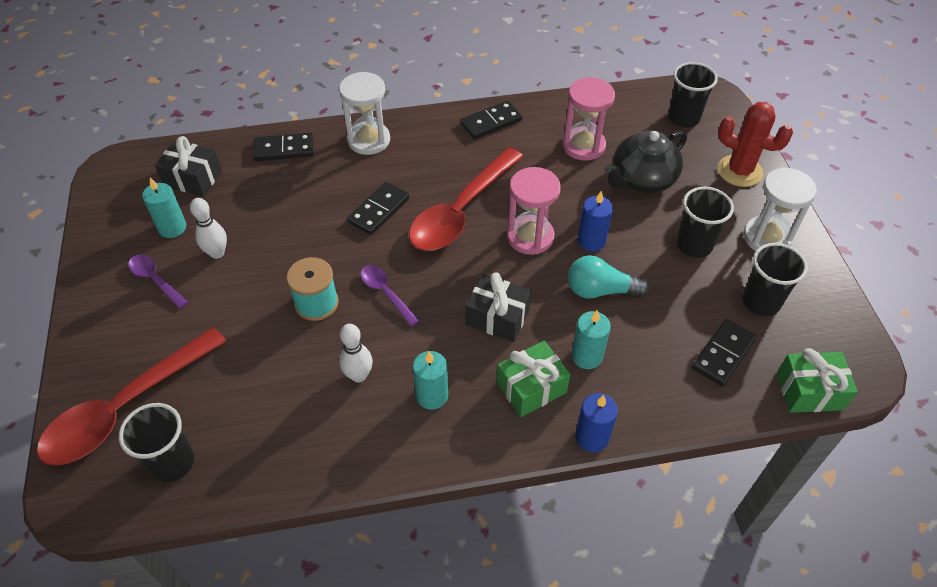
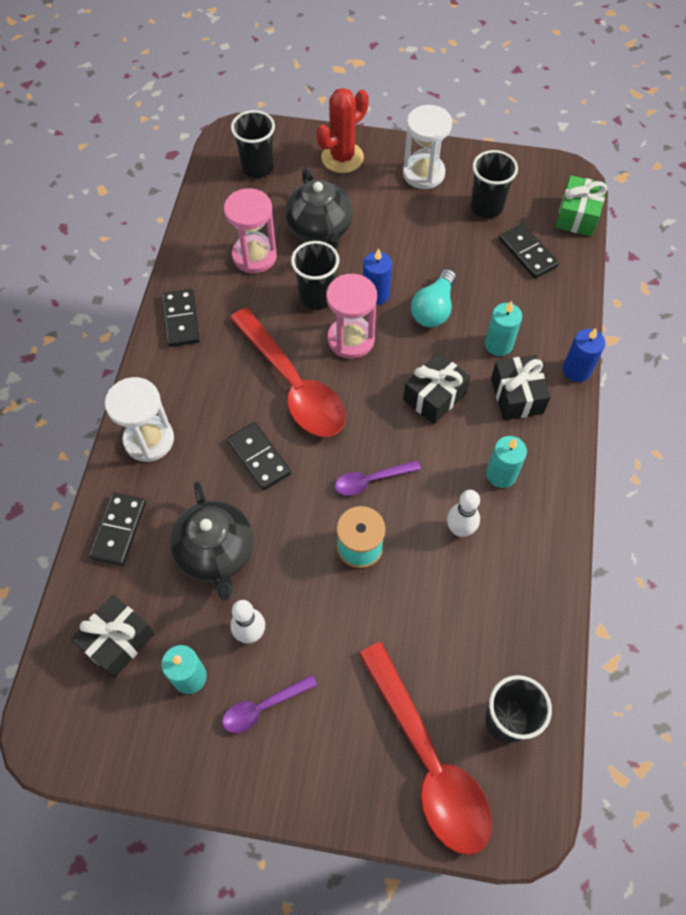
camera: 70 degrees left, 10 degrees up
(281, 211) = (216, 553): none -> black teapot
(531, 387) = (517, 396): green gift -> black gift
(694, 245) = (411, 224): black cup -> black cup (316, 297)

